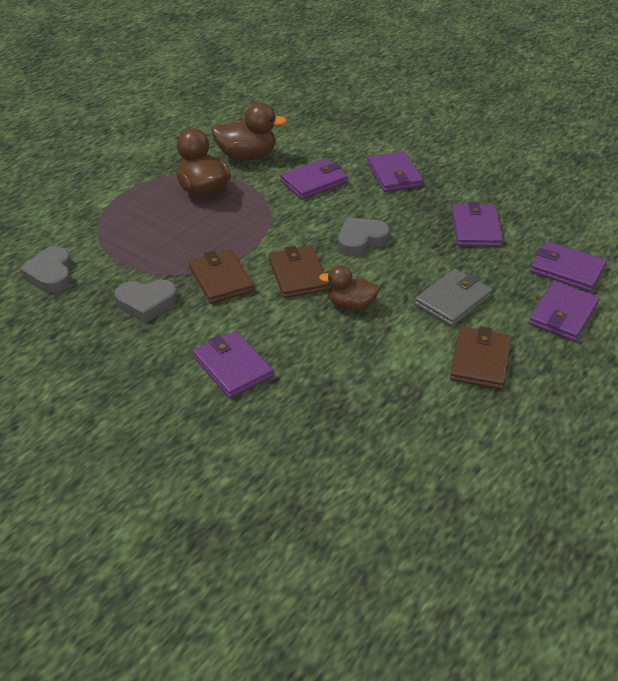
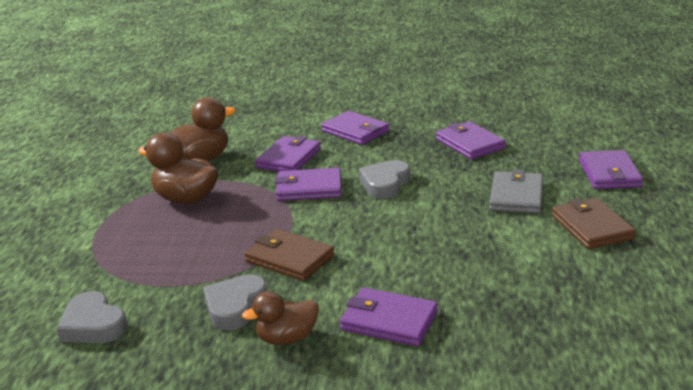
camera: 30 degrees left, 15 degrees down
(146, 303) = (235, 307): grey heart -> grey heart turned 150 degrees clockwise
(298, 275) = (360, 228): brown wallet -> none
(350, 305) = (436, 231): brown duck -> brown duck (287, 338)
(566, 269) = (573, 145): purple wallet -> purple wallet (309, 188)

